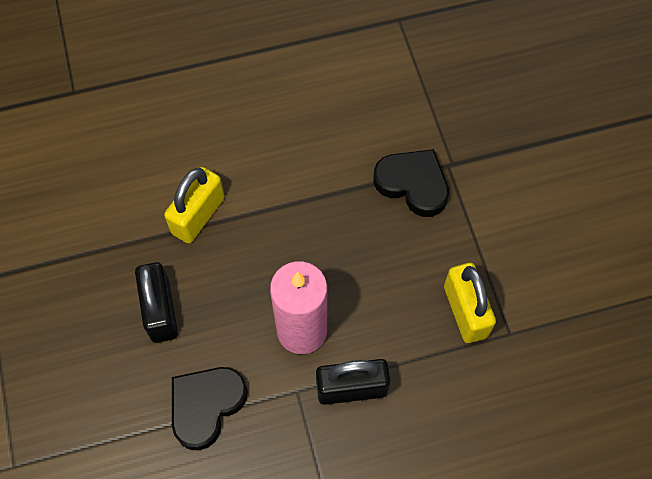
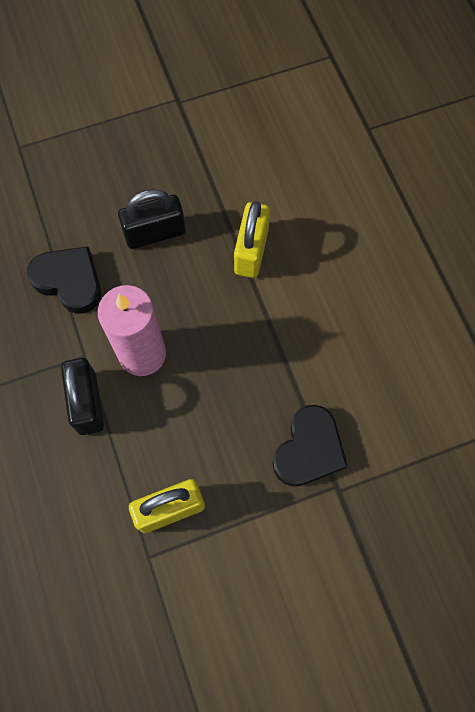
camera: 85 degrees right, 5 degrees up
(198, 215) = (251, 251): yellow padlock -> yellow padlock turned 75 degrees clockwise

